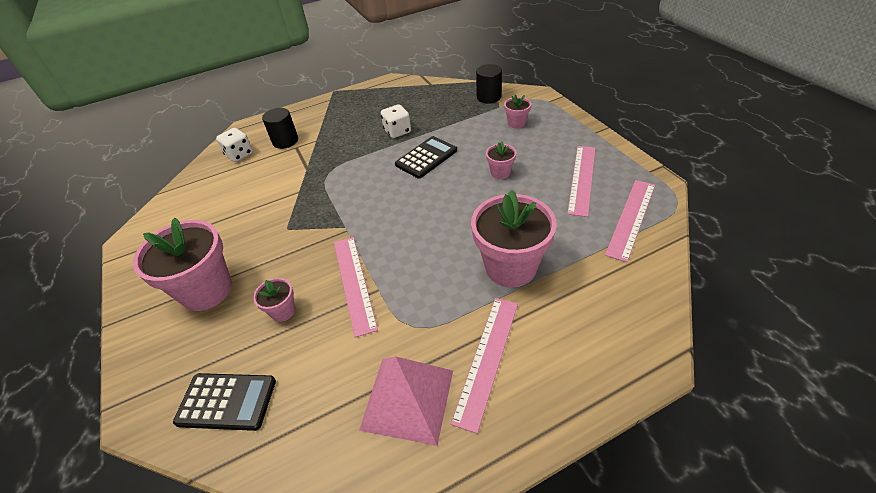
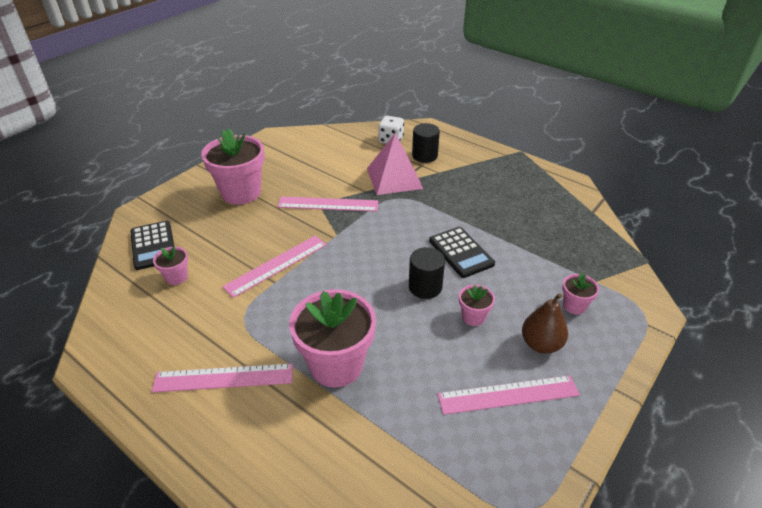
camera: 60 degrees right, 5 degrees down
(283, 311) = (235, 238): pink flower pot -> pink flower pot (176, 277)
(397, 131) = (488, 217): white dice -> none
(408, 399) = (174, 339): pink pyramid -> pink pyramid (394, 178)
(426, 158) = (461, 252): black calculator -> black calculator turned 45 degrees clockwise
(489, 97) = (607, 266): black cylinder -> black cylinder (425, 287)
(543, 149) = (541, 344): none -> brown pear
(631, 218) = (464, 460): pink ruler -> pink ruler (328, 204)

